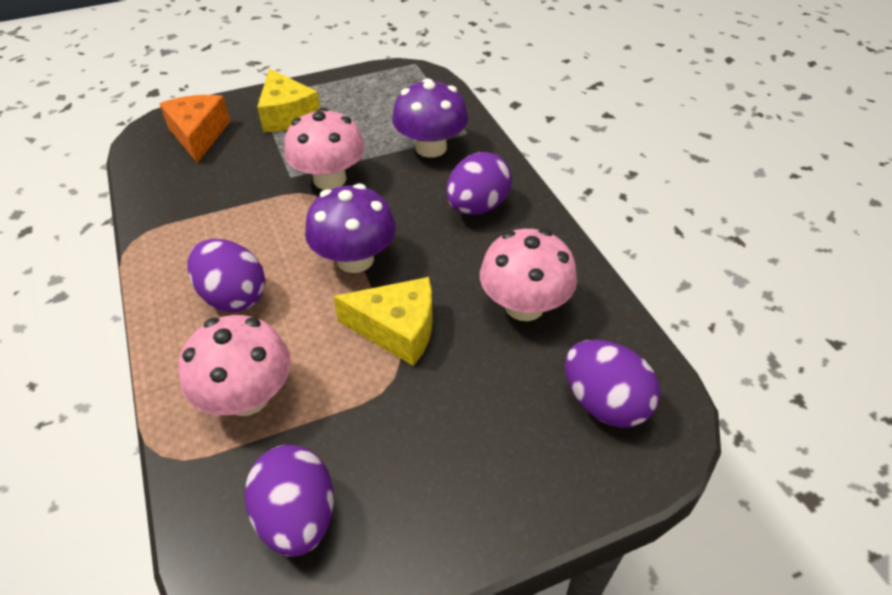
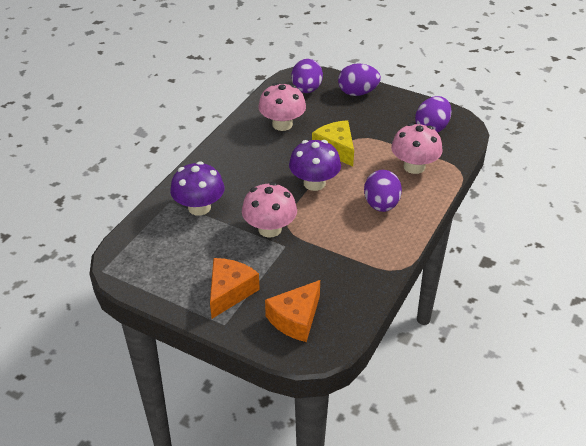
camera: 130 degrees left, 5 degrees down
(287, 115) = (229, 292): yellow cheese -> orange cheese
(477, 207) = (233, 166): purple egg -> purple egg (357, 93)

